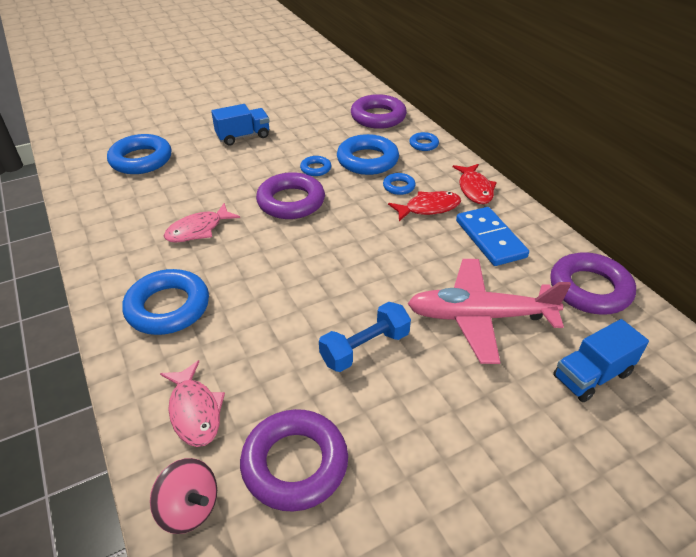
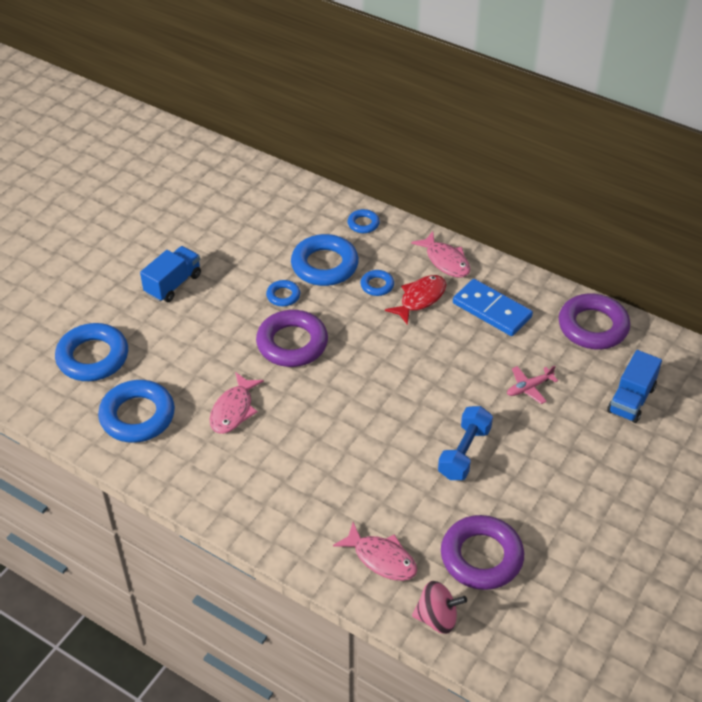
camera: 30 degrees left, 5 degrees up
(168, 307) = (280, 492): blue ring -> blue ring (137, 416)
(378, 117) = (292, 204): purple ring -> none
(475, 189) = (445, 261): red fish -> pink fish
(479, 317) = (529, 388): pink plane -> pink plane, size x0.43

